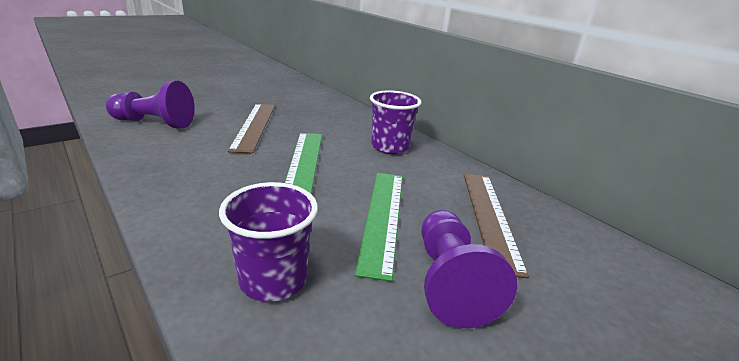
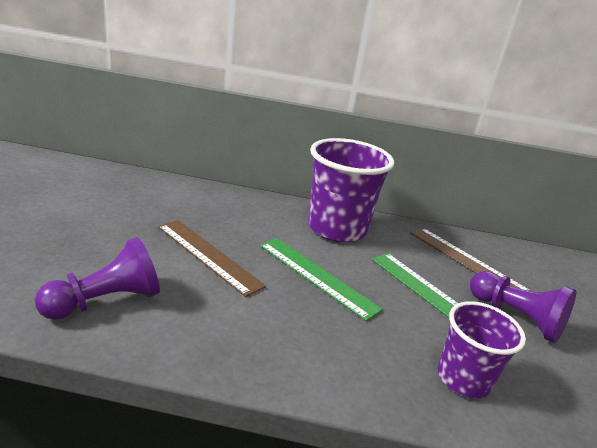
camera: 45 degrees left, 0 degrees up
(390, 147) = (337, 228): purple cup -> purple cup, size x1.68

